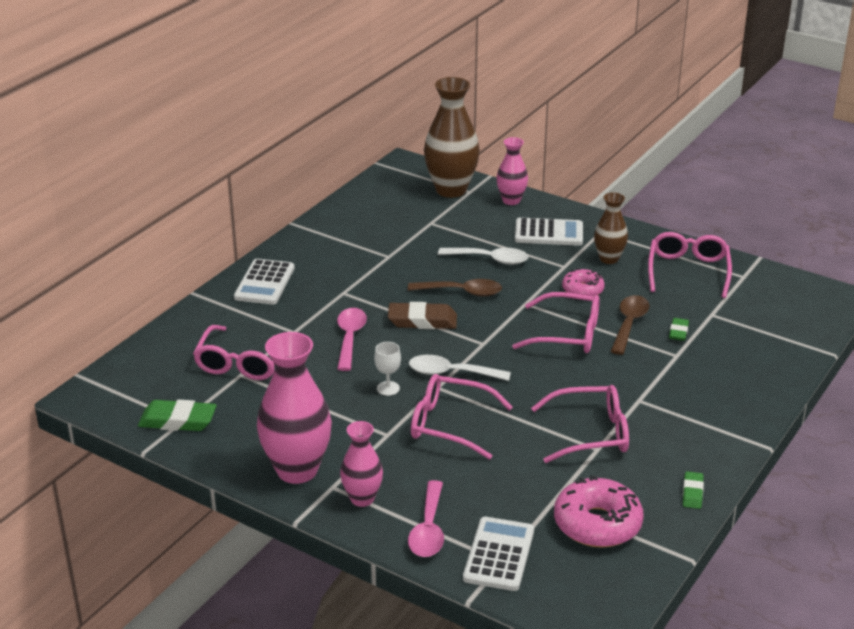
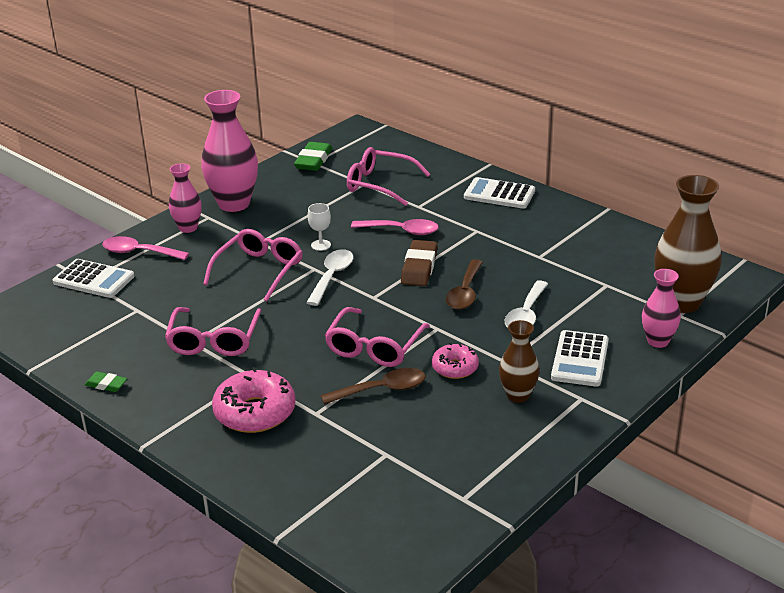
camera: 100 degrees right, 0 degrees up
(597, 524) = (99, 328): pink donut -> pink donut (255, 412)
(629, 324) = (382, 390): brown spoon -> brown spoon turned 45 degrees counterclockwise
(678, 332) = (357, 422): green eraser -> none
(688, 271) = (481, 452): pink glasses -> none

